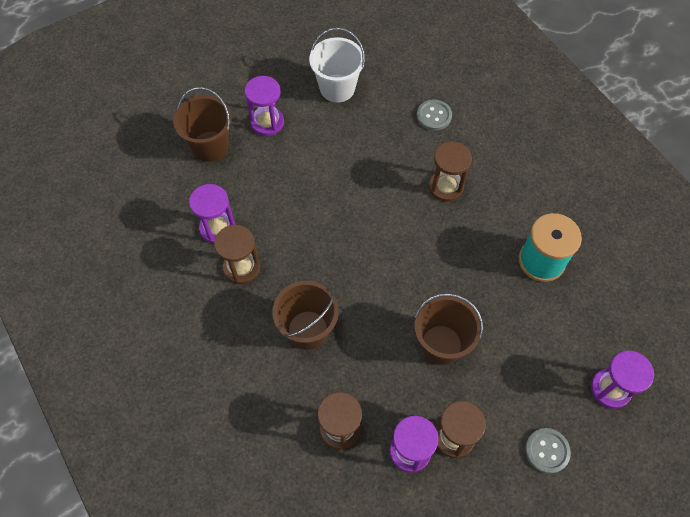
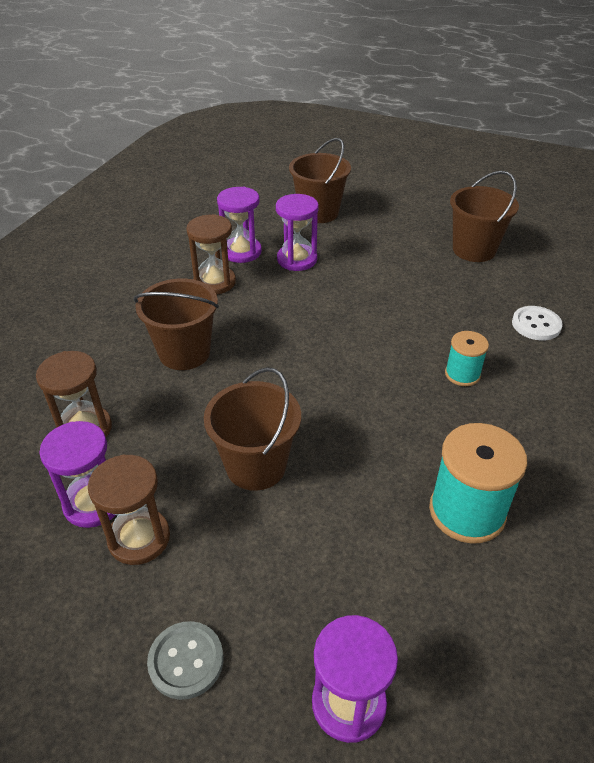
camera: 55 degrees right, 20 degrees down
(267, 122) = (381, 229): purple hourglass -> purple hourglass (297, 259)
(337, 88) = (474, 250): white bucket -> brown bucket
(434, 116) = (536, 325): grey button -> white button
(446, 187) = (462, 374): brown hourglass -> turquoise spool

